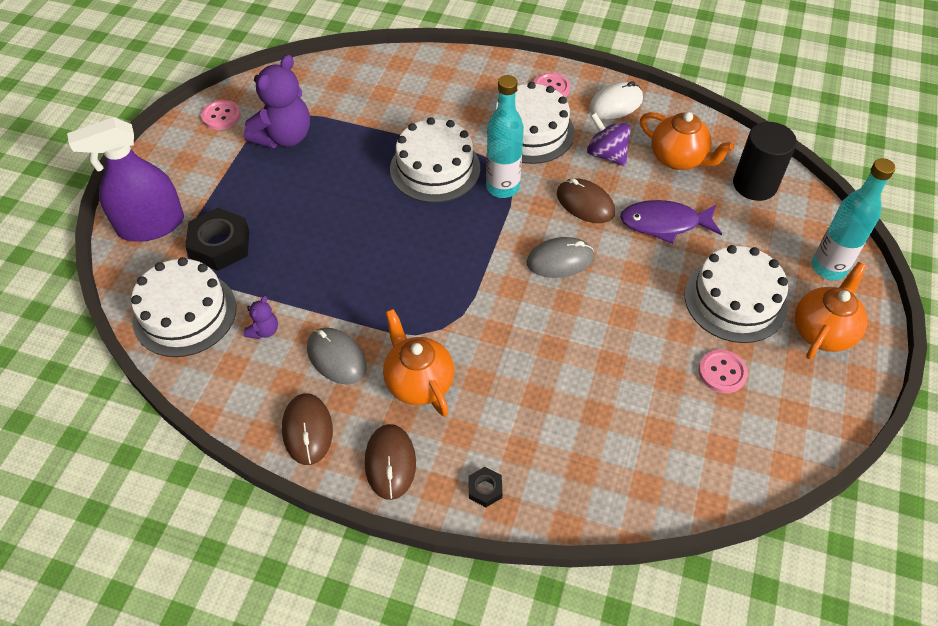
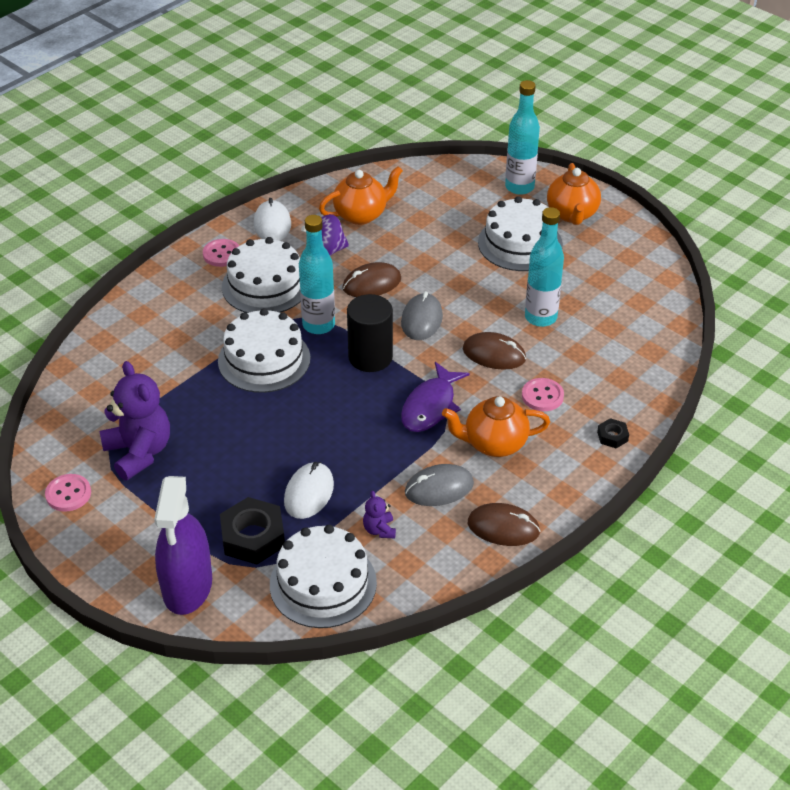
camera: 65 degrees left, 10 degrees down
(264, 330) = (379, 530): purple teddy bear -> purple teddy bear turned 150 degrees counterclockwise
(287, 262) = (309, 493): none -> white mouse
(390, 463) = (561, 484): brown mouse -> brown mouse (494, 354)
(630, 359) = (540, 317): none -> turquoise bottle
(664, 223) = (423, 249): purple fish -> purple fish (431, 406)
(722, 372) = (578, 276): pink button -> pink button (542, 396)
(754, 184) = (417, 187): black cylinder -> black cylinder (370, 357)
(822, 331) = (572, 214): orange teapot -> orange teapot turned 150 degrees counterclockwise

